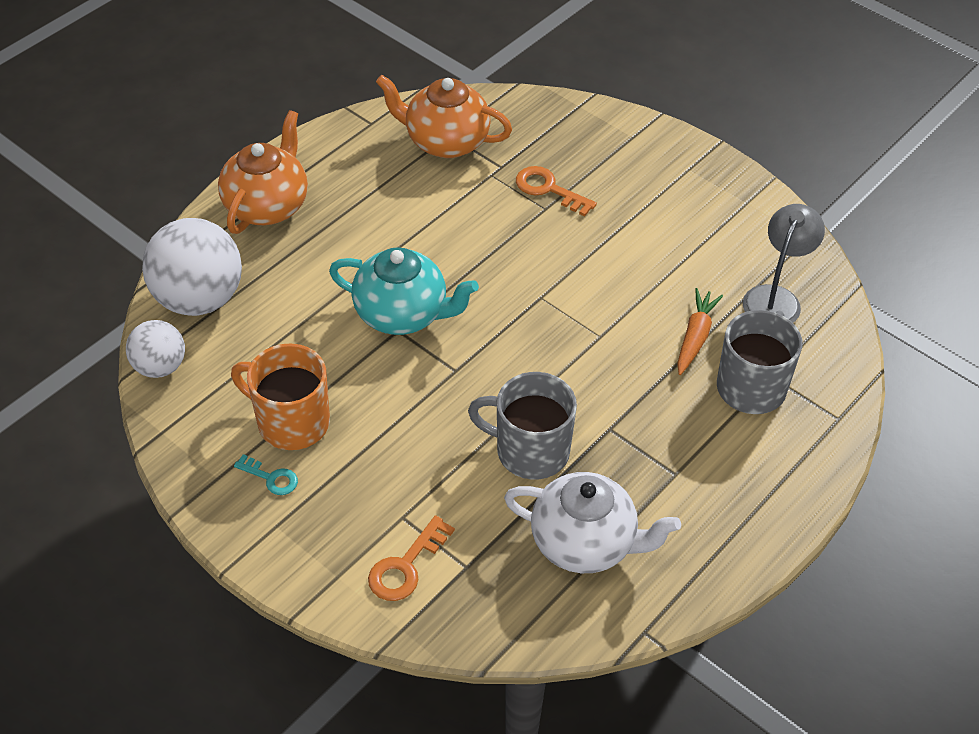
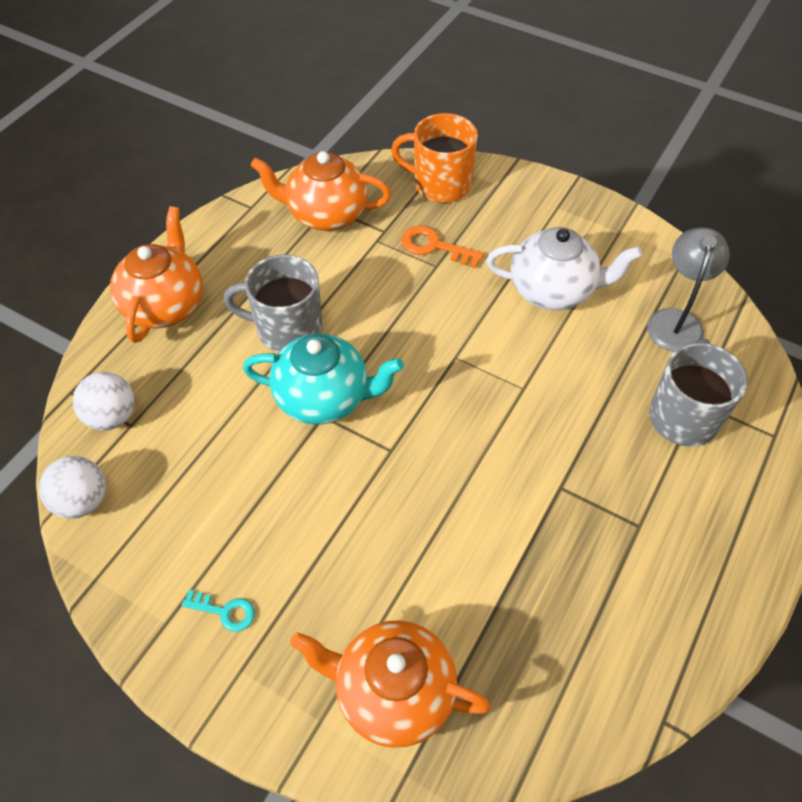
camera: 10 degrees left, 5 degrees up
(199, 299) = (112, 417): white ball -> white ball, size x0.58
(291, 422) = (234, 540): orange mug -> orange mug (440, 184)
(406, 566) = (392, 692): orange key -> orange teapot
(530, 451) = (488, 527): grey mug -> grey mug (287, 329)
(585, 543) = (572, 625): white teapot -> white teapot (553, 291)
(695, 337) = (614, 373): orange carrot -> none

